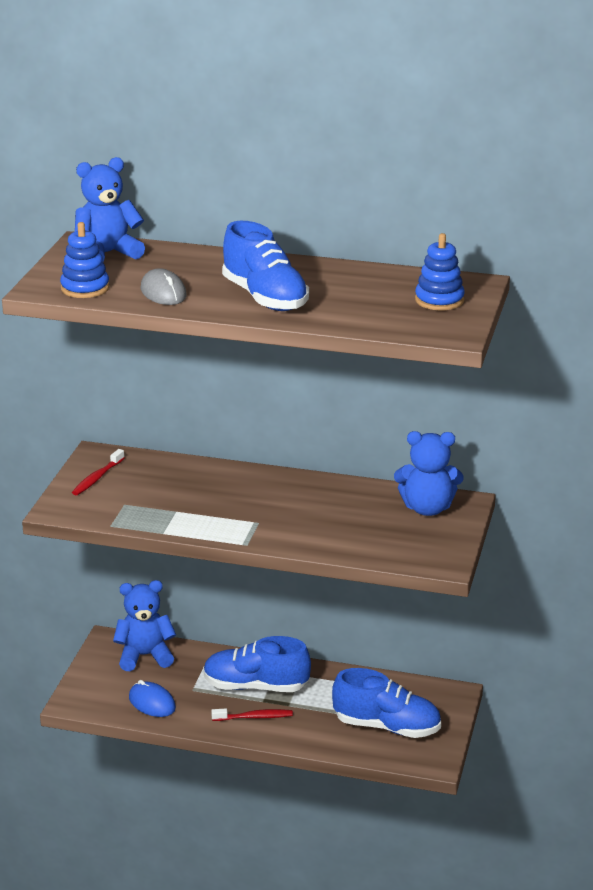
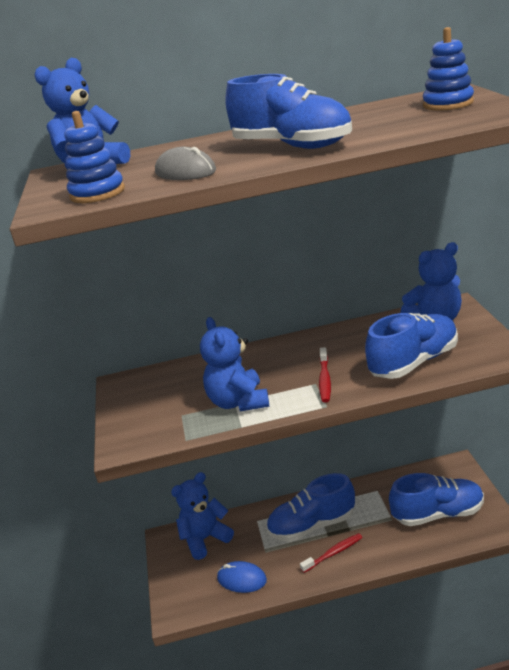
camera: 20 degrees left, 0 degrees up
(97, 478) = (137, 402): red toothbrush -> red toothbrush (324, 380)
(179, 512) = (238, 402): none -> blue teddy bear
(360, 538) = (414, 362): none -> blue shoe

